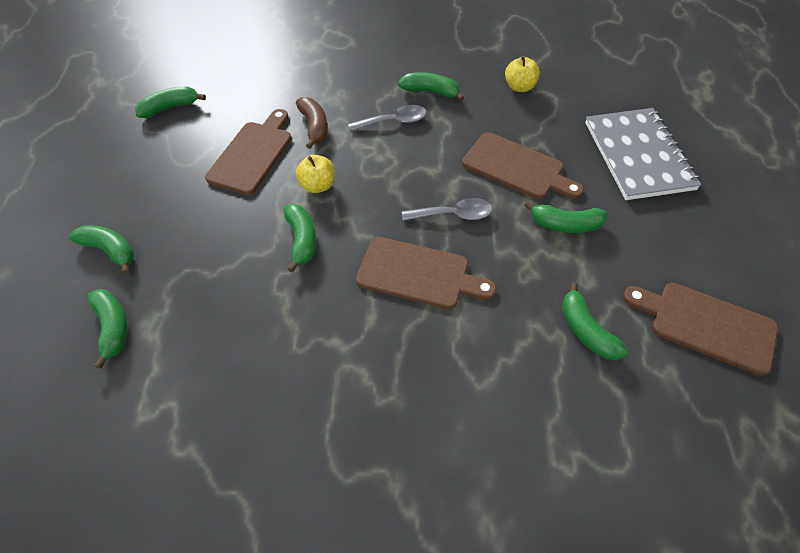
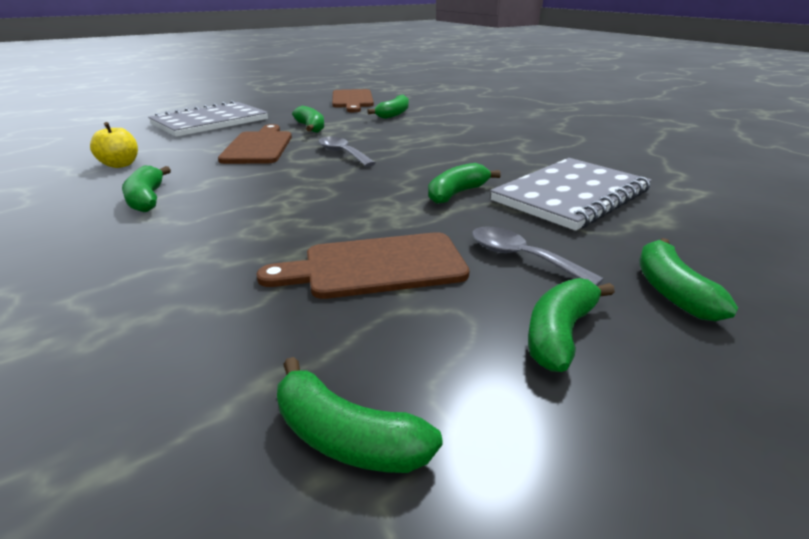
camera: 125 degrees left, 25 degrees down
(113, 328) = (704, 236): green banana -> green banana (559, 334)
(231, 308) = (571, 196): none -> grey notebook
(314, 126) = (274, 244): brown banana -> none
(318, 185) = (378, 209): yellow apple -> none
(393, 121) = (225, 203): grey spoon -> grey spoon (521, 258)
(418, 274) = (419, 150): brown cutting board -> none

